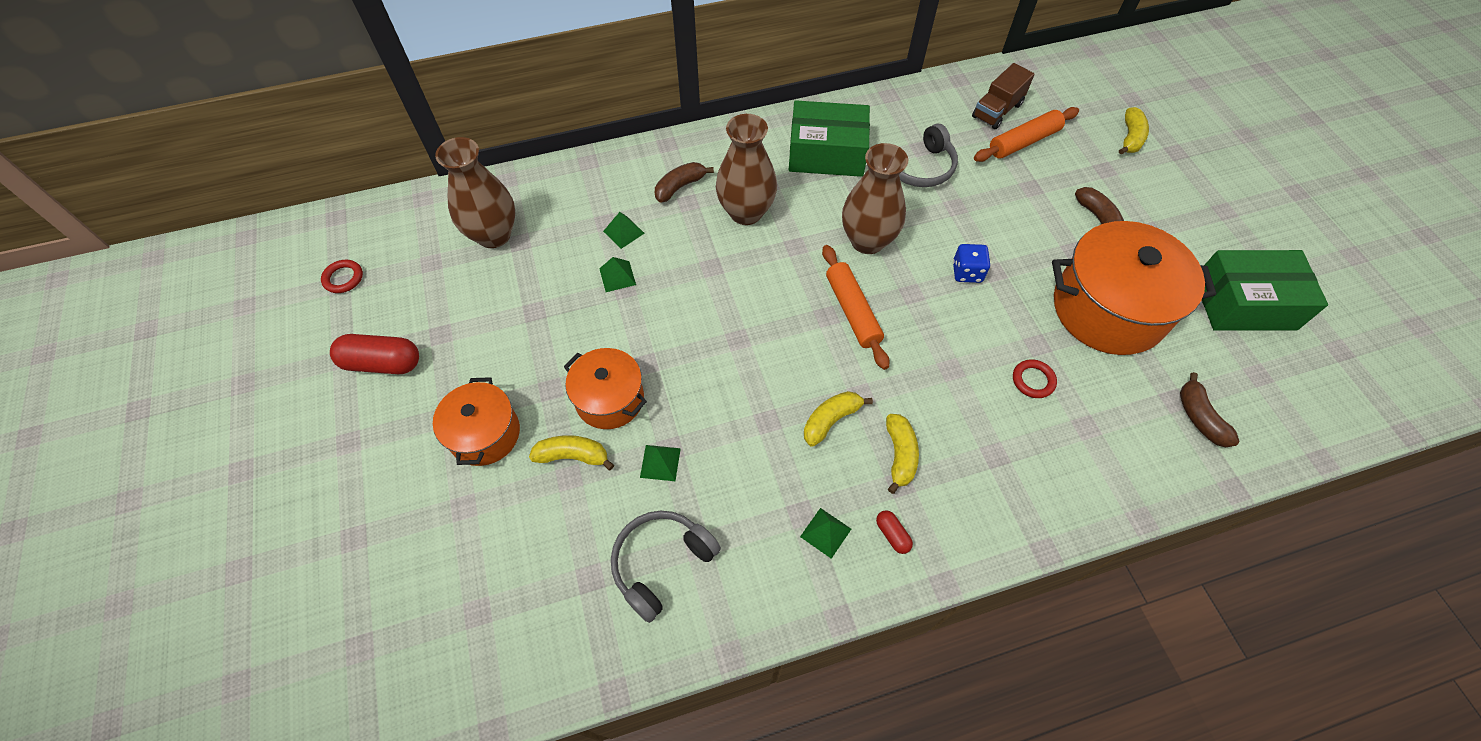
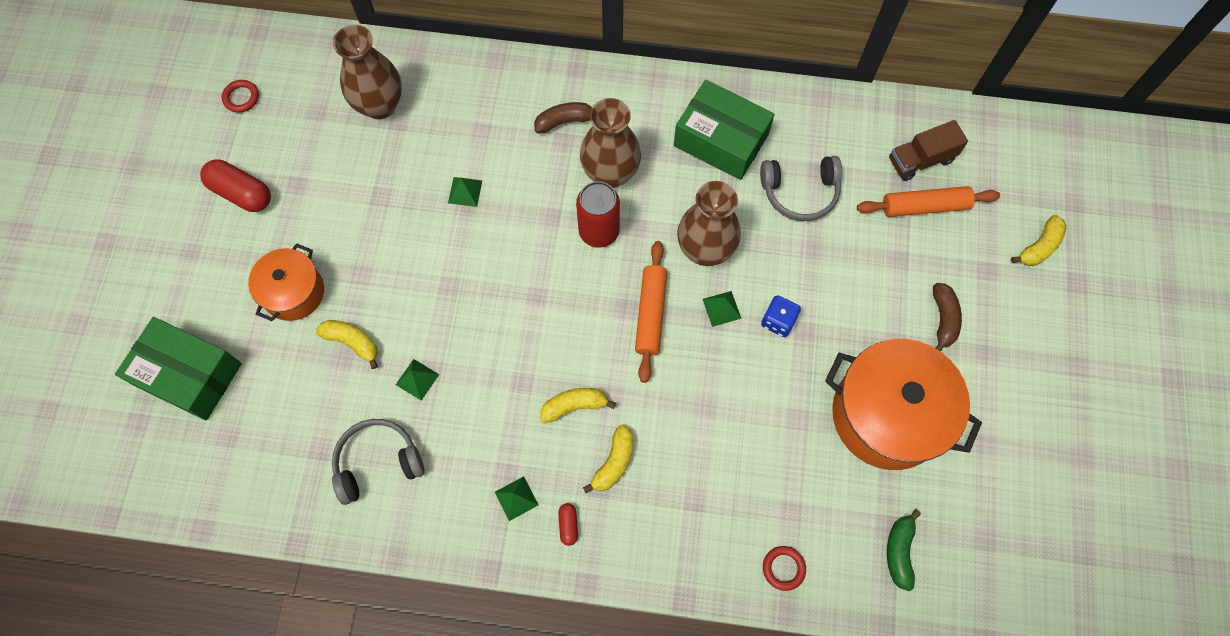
camera: 25 degrees right, 10 degrees up
(610, 399) = (404, 305): orange pot -> none
(623, 232) = (492, 148): green pyramid -> green pyramid (721, 308)
(763, 262) = (599, 231): none -> red can
(1033, 380) = (771, 450): red ring -> red ring (783, 568)
(1199, 417) = (899, 551): brown banana -> green banana
(1244, 303) = (1024, 467): green box -> green box (189, 375)

